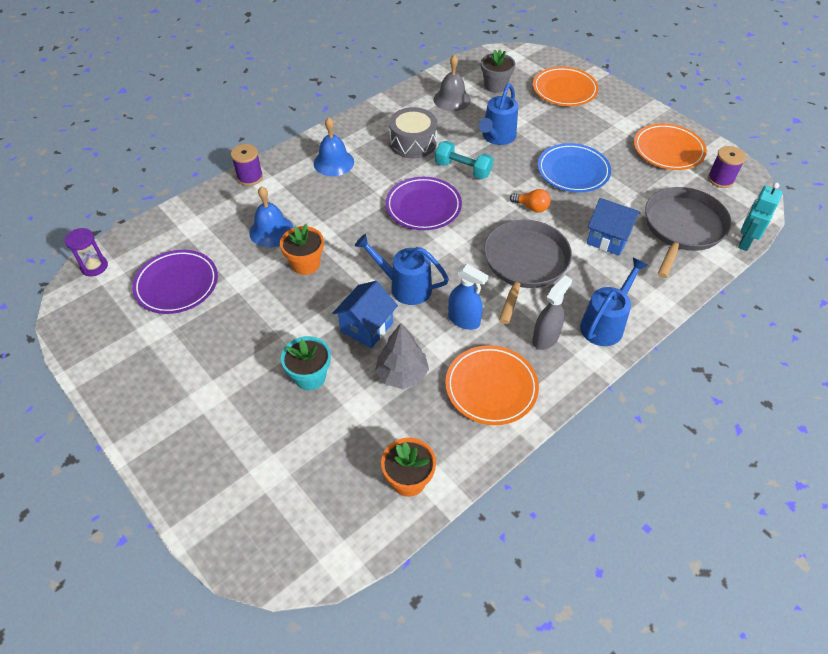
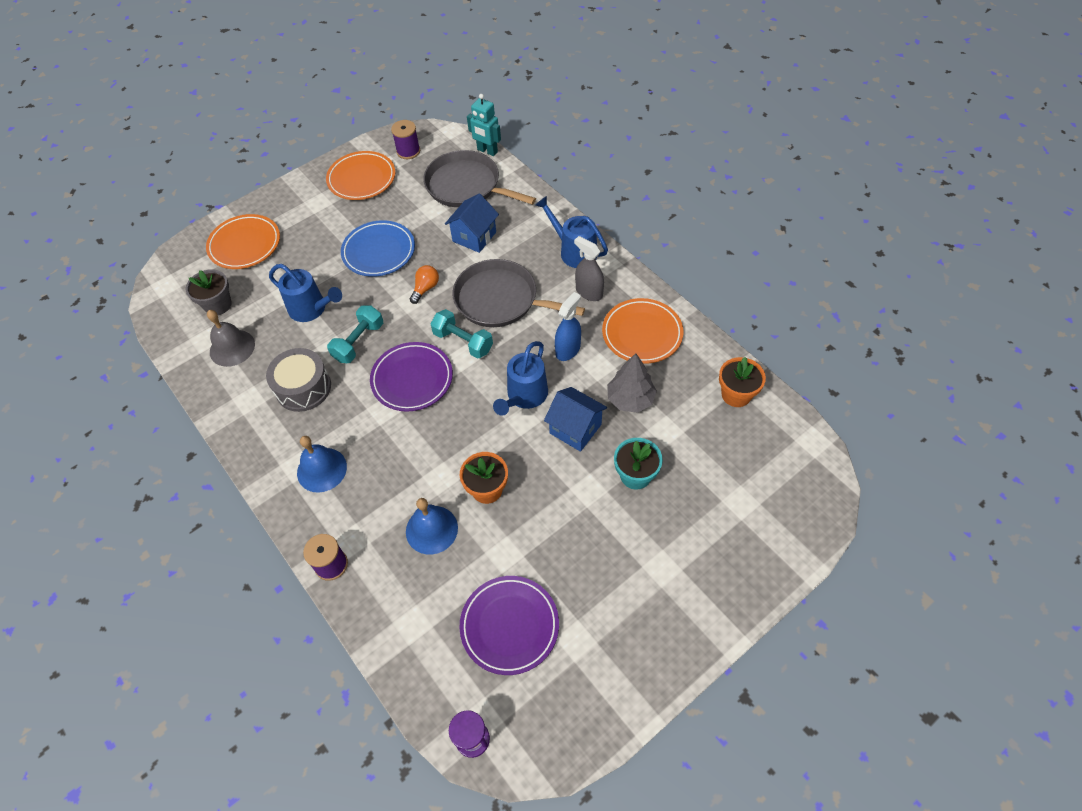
camera: 85 degrees left, 5 degrees up
(468, 238) = (463, 342): none -> turquoise dumbbell

